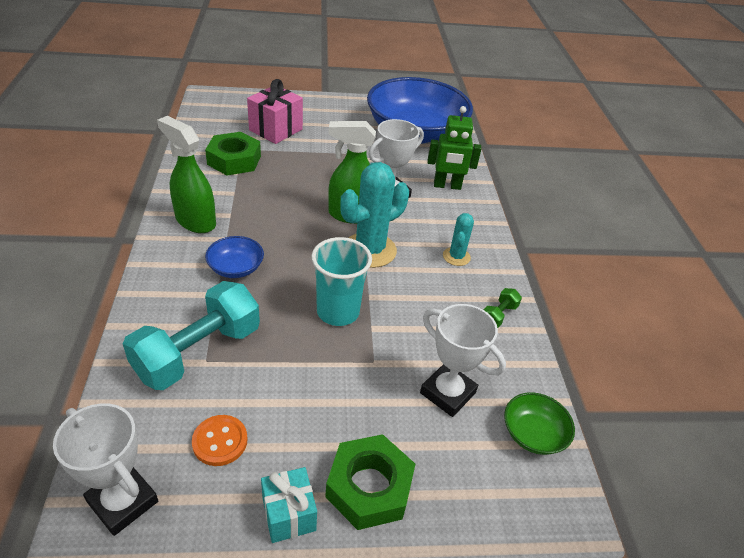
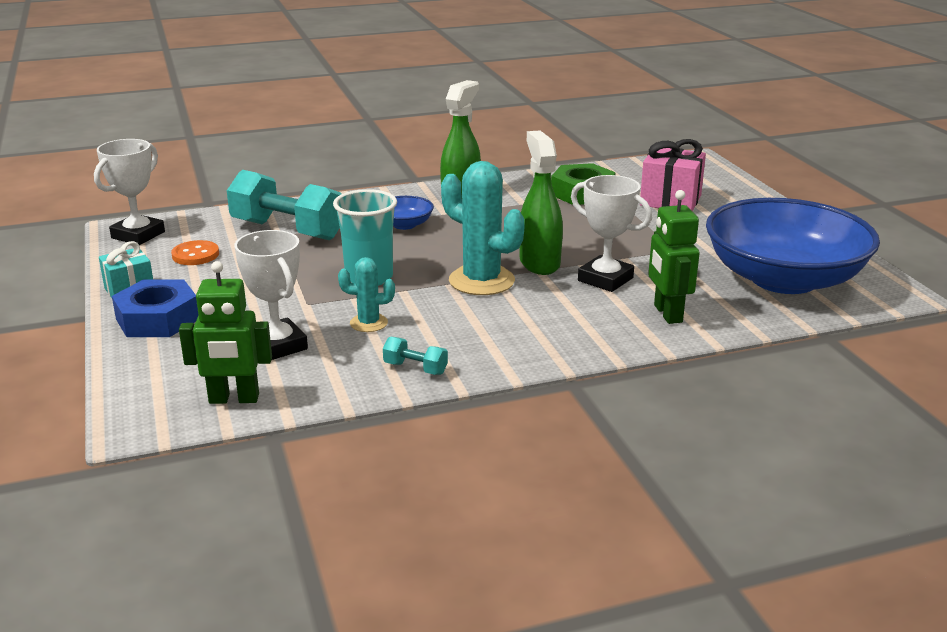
camera: 80 degrees right, 15 degrees down
(369, 487) = (157, 319): green nut -> blue nut
(447, 393) = (277, 346): white trophy -> white trophy turned 60 degrees counterclockwise
(456, 257) = (510, 333): turquoise cactus -> turquoise cactus (368, 323)
(498, 315) = (415, 368): green dumbbell -> turquoise dumbbell
(533, 434) = (234, 399): green bowl -> green robot

